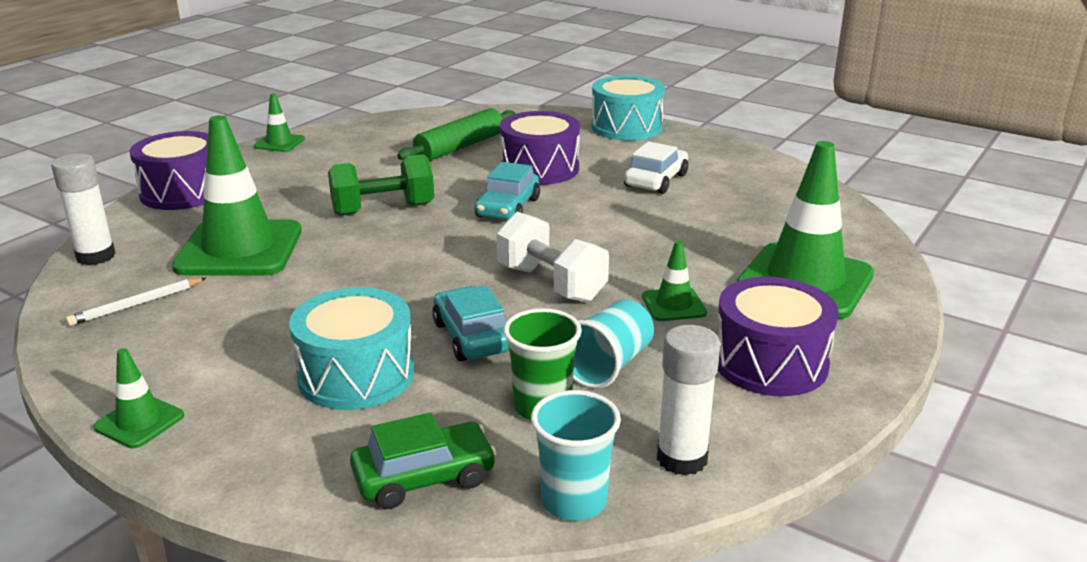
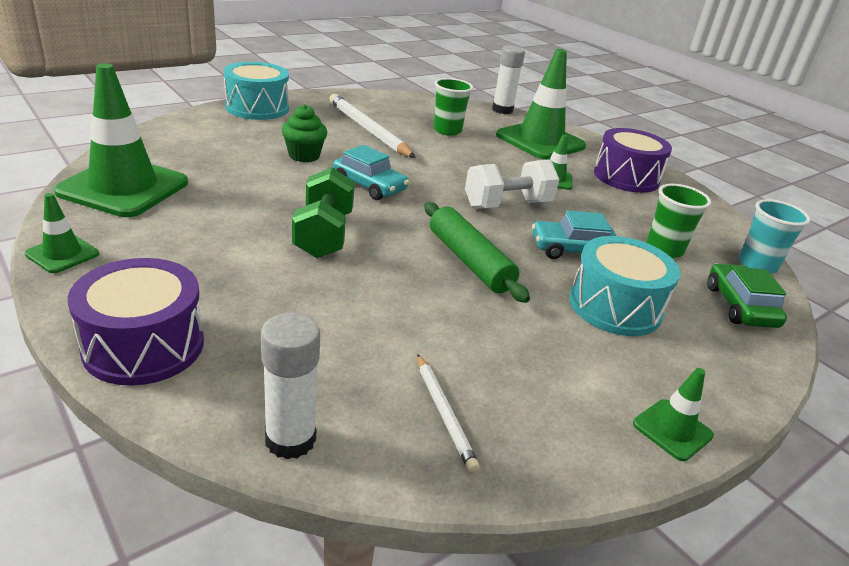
camera: 75 degrees left, 5 degrees up
(239, 249) = (351, 327): green traffic cone -> green traffic cone (123, 187)
(460, 147) = (215, 170): green rolling pin -> green rolling pin (469, 261)
(539, 169) = (304, 156): purple drum -> green cupcake
(608, 366) = (620, 218): turquoise cup -> none
(656, 180) = (368, 130): white car -> white pencil
(682, 459) = (716, 226): white glue stick -> white glue stick (502, 110)
(731, 218) = (447, 130): none -> green cup

